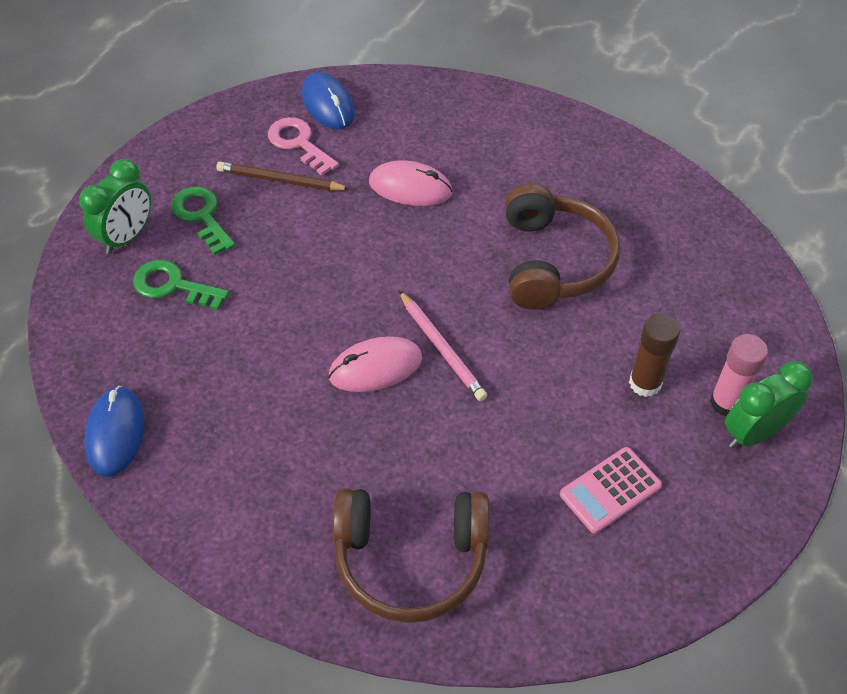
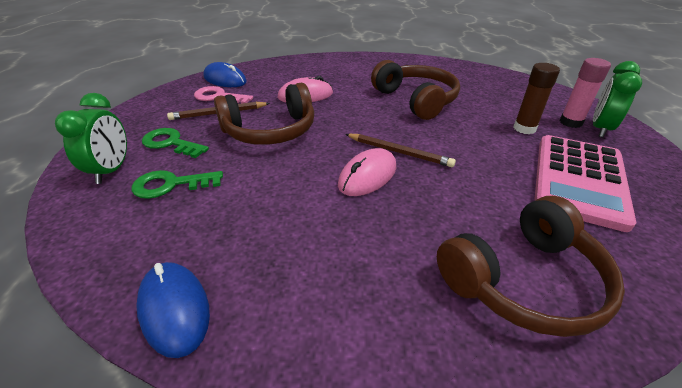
camera: 30 degrees left, 15 degrees down
(320, 242) = (270, 131): none -> brown headphones
(441, 348) = (399, 152): pink pencil -> brown pencil
(610, 490) = (578, 180): pink calculator -> pink calculator, size x1.87

